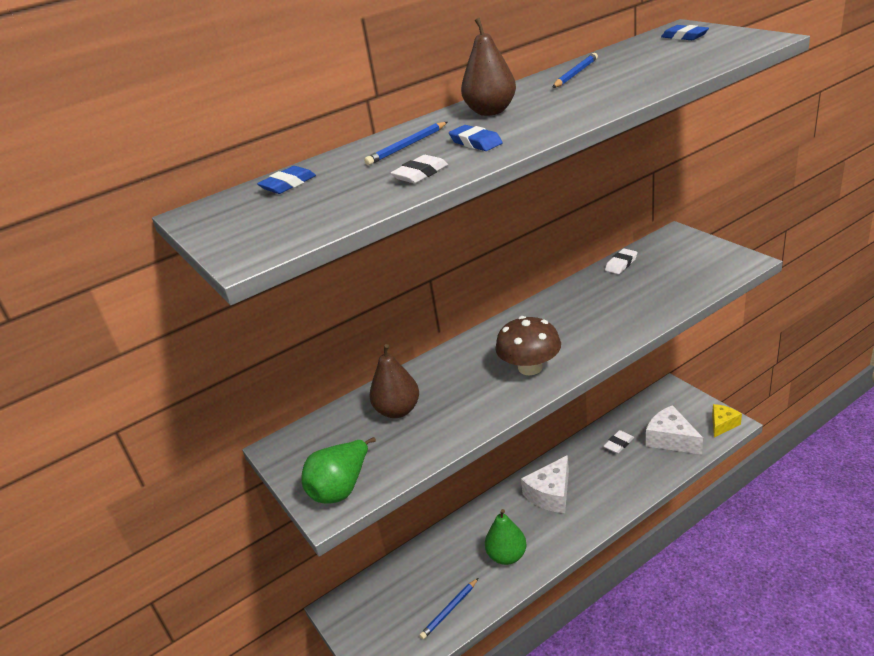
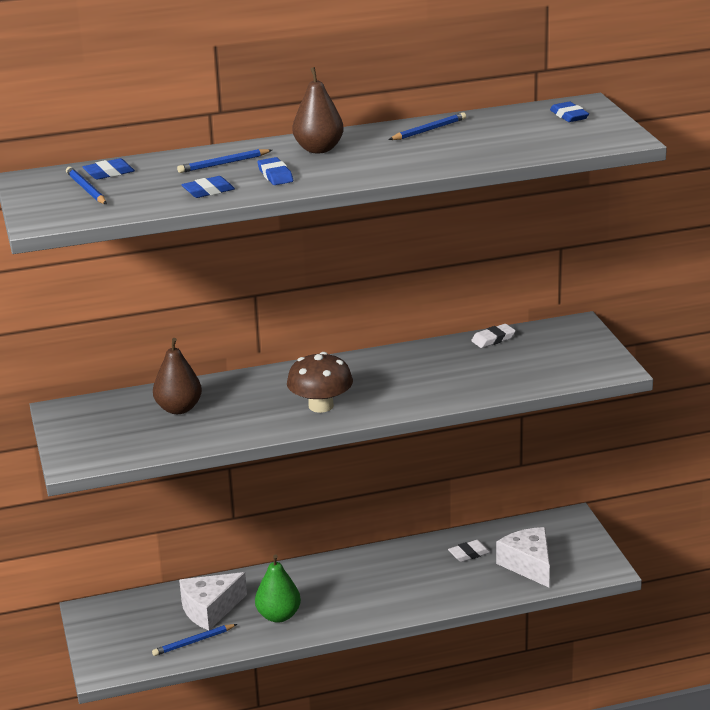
camera: 15 degrees right, 5 degrees down
(276, 206) = (86, 189): none -> blue pencil
(341, 488) = (92, 452): green pear -> none
(420, 174) = (208, 191): white eraser -> blue eraser
(550, 494) = (361, 578): white cheese -> white cheese (210, 609)
(722, 424) = (597, 567): yellow cheese -> none

